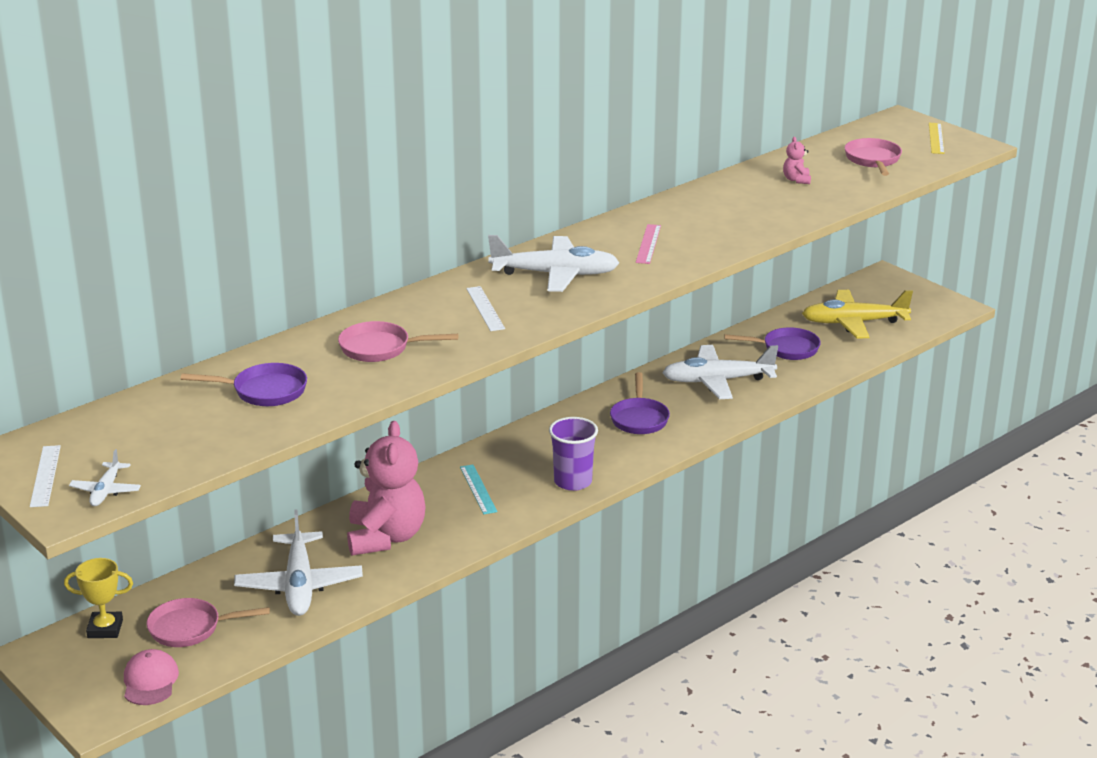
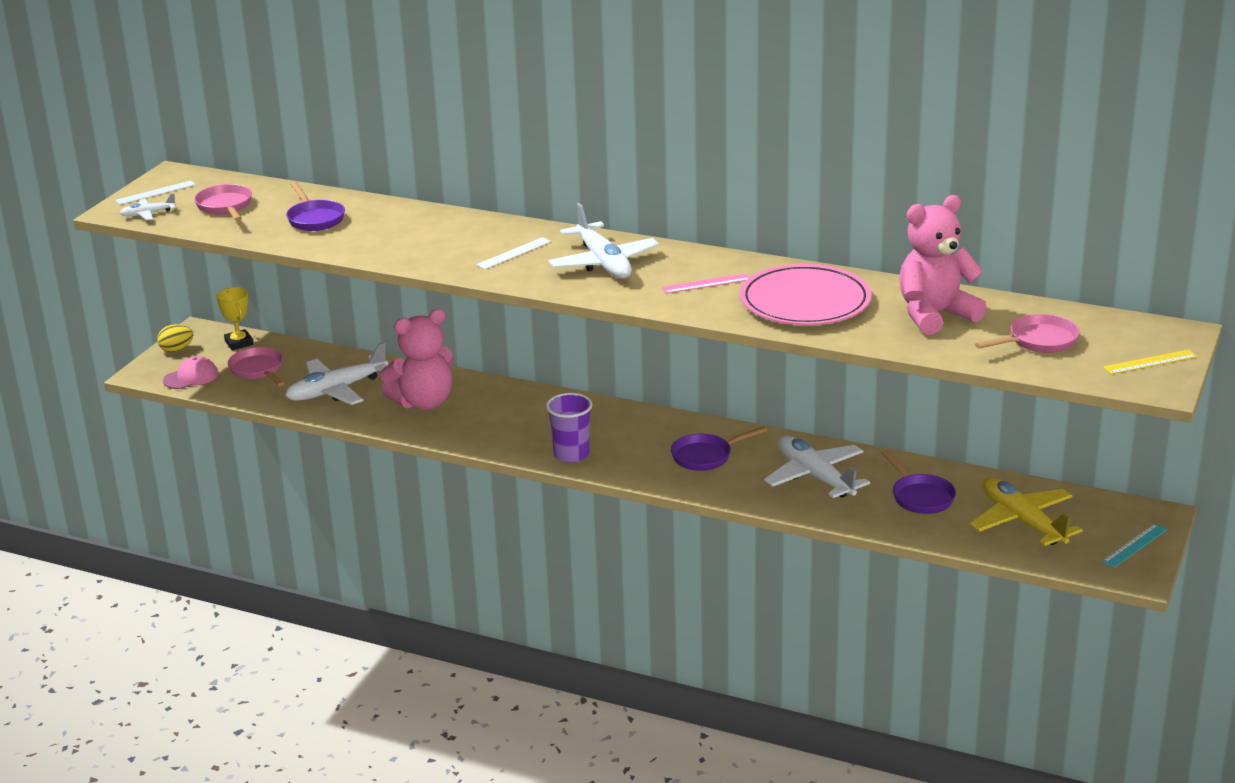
camera: 65 degrees right, 0 degrees up
(64, 679) = (177, 349): none -> yellow egg
(380, 348) = (412, 236): pink pan -> pink pan (225, 206)
(478, 489) = (524, 418): turquoise ruler -> turquoise ruler (1135, 545)
(724, 216) = (805, 301): none -> pink plate
(796, 180) = (935, 315): pink teddy bear -> pink teddy bear, size x2.49

